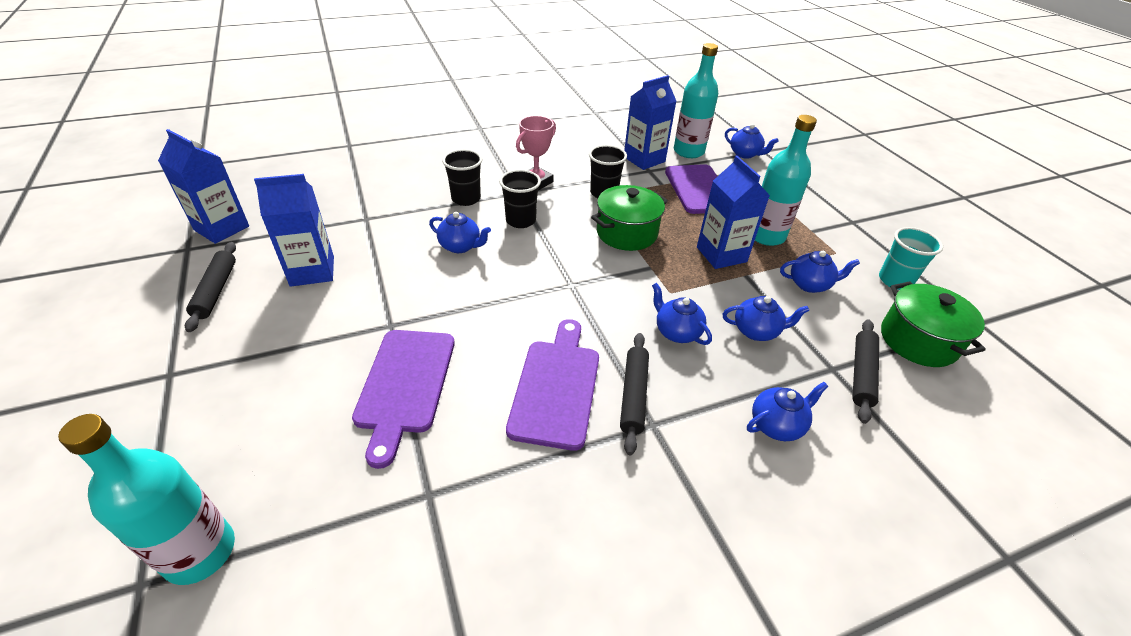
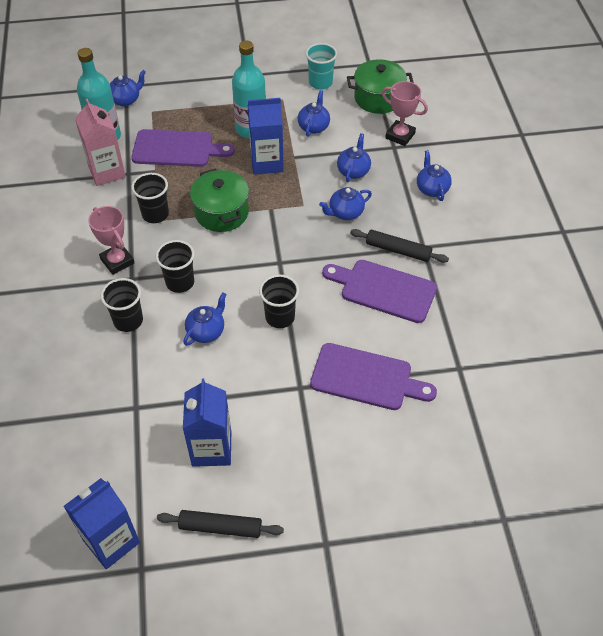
camera: 75 degrees left, 10 degrees up
(200, 552) = (485, 489): turquoise bottle -> none
(489, 296) = (280, 317): none -> black cup
(644, 159) = (107, 172): blue carton -> pink carton
(861, 374) = (400, 136): black rolling pin -> pink trophy

